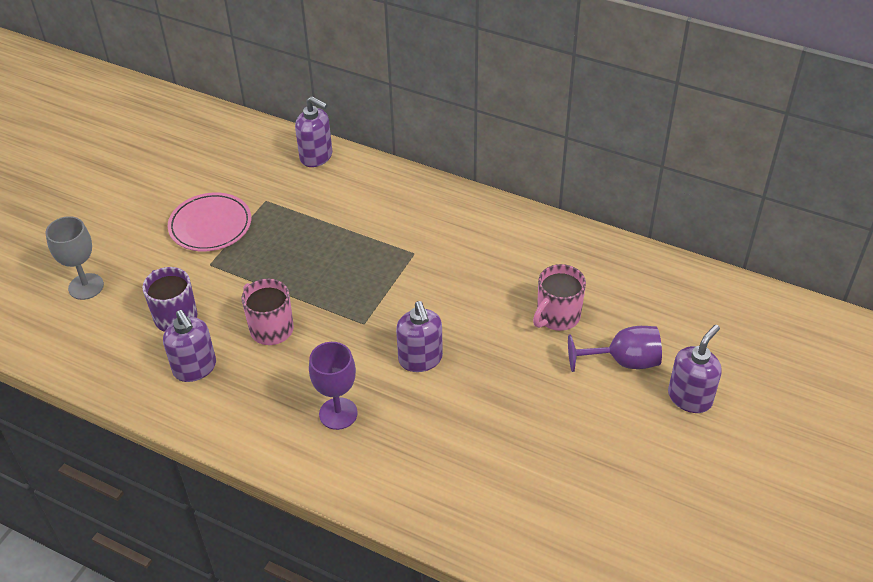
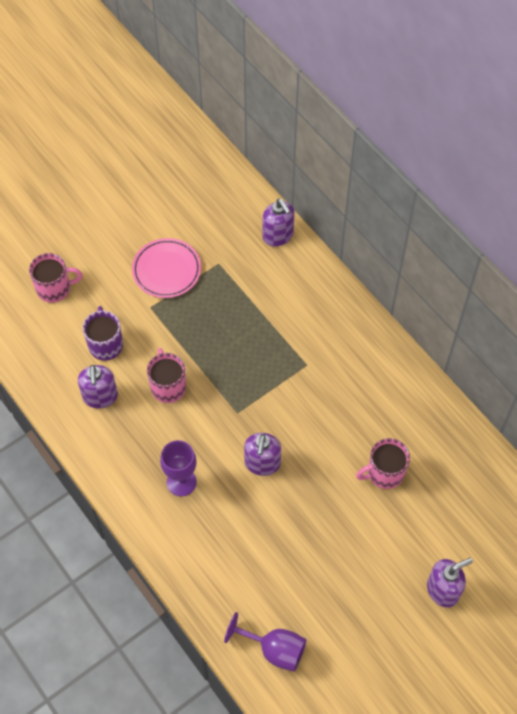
camera: 25 degrees right, 15 degrees up
(86, 286) = (54, 288): grey goblet -> pink mug
(623, 361) = (411, 535): purple goblet -> purple goblet (274, 649)

